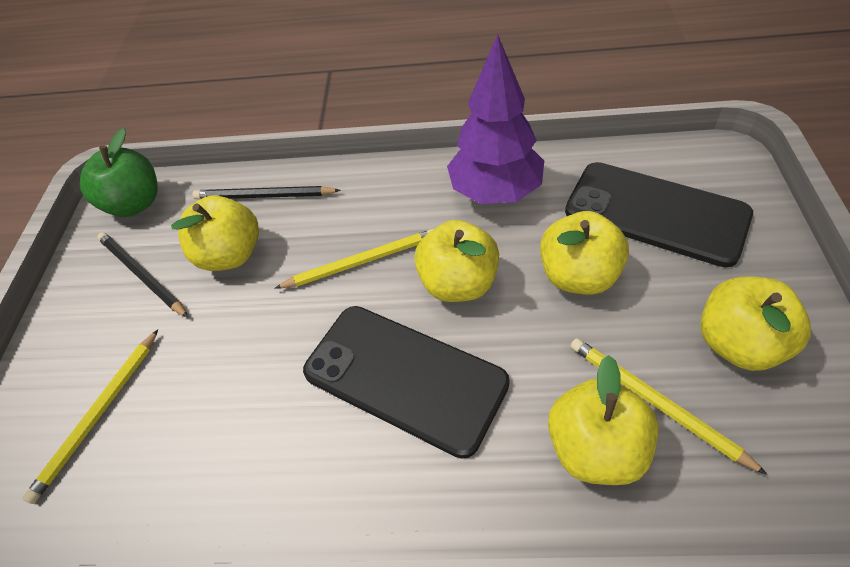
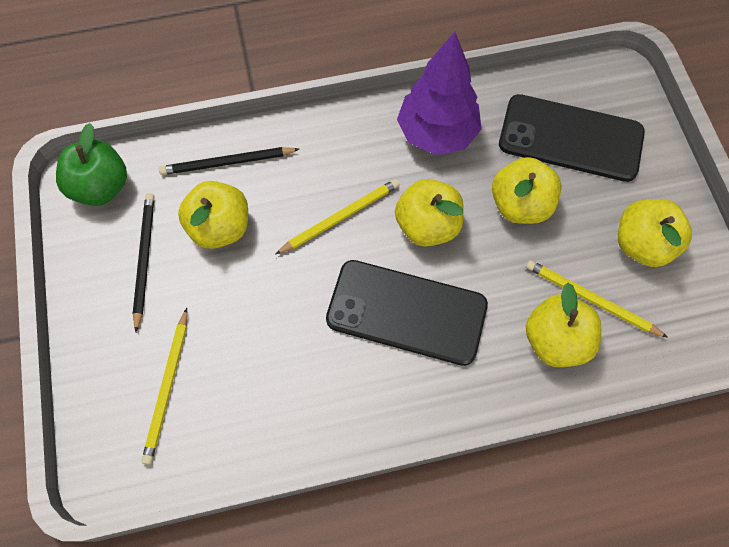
camera: 20 degrees left, 15 degrees up
(142, 275) = (144, 259): black pencil -> black pencil turned 60 degrees clockwise

